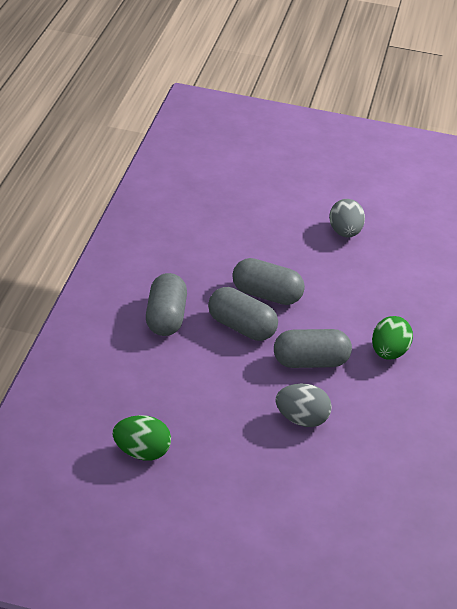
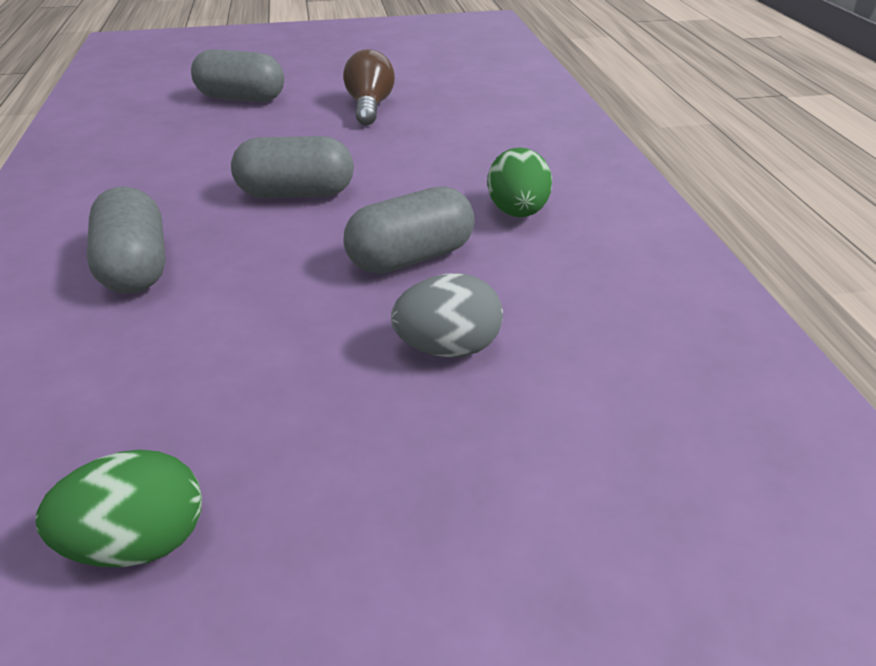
camera: 20 degrees left, 0 degrees up
(241, 327) = (275, 243): grey capsule -> grey capsule (242, 98)
(344, 232) = (369, 107): grey egg -> brown light bulb

